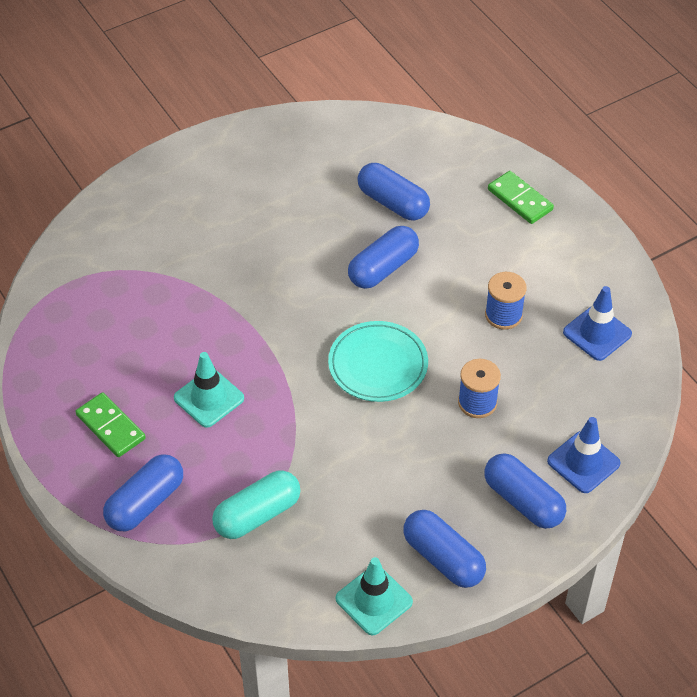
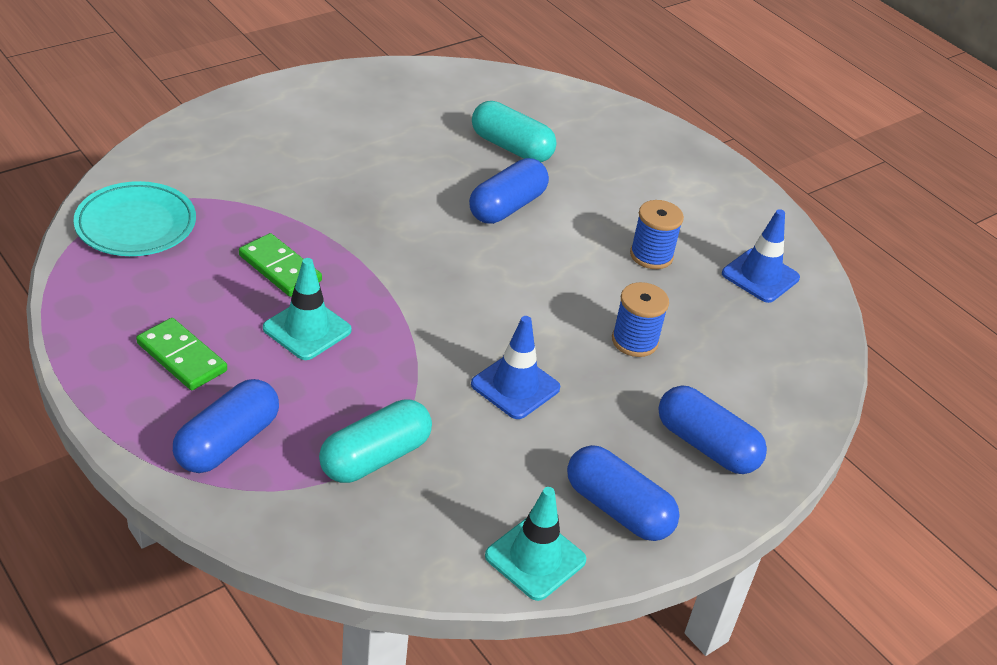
camera: 10 degrees left, 10 degrees down
(378, 365) = (511, 300): turquoise plate -> turquoise plate (136, 225)
(393, 203) = (511, 147): blue capsule -> turquoise capsule
(520, 200) = (651, 150): green domino -> green domino (280, 268)
(583, 462) = (770, 405): blue traffic cone -> blue traffic cone (515, 386)

